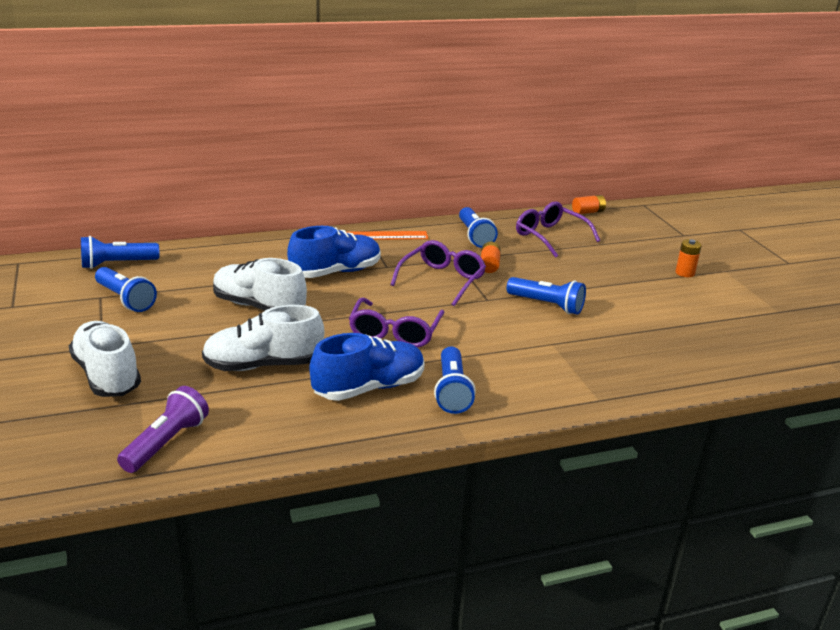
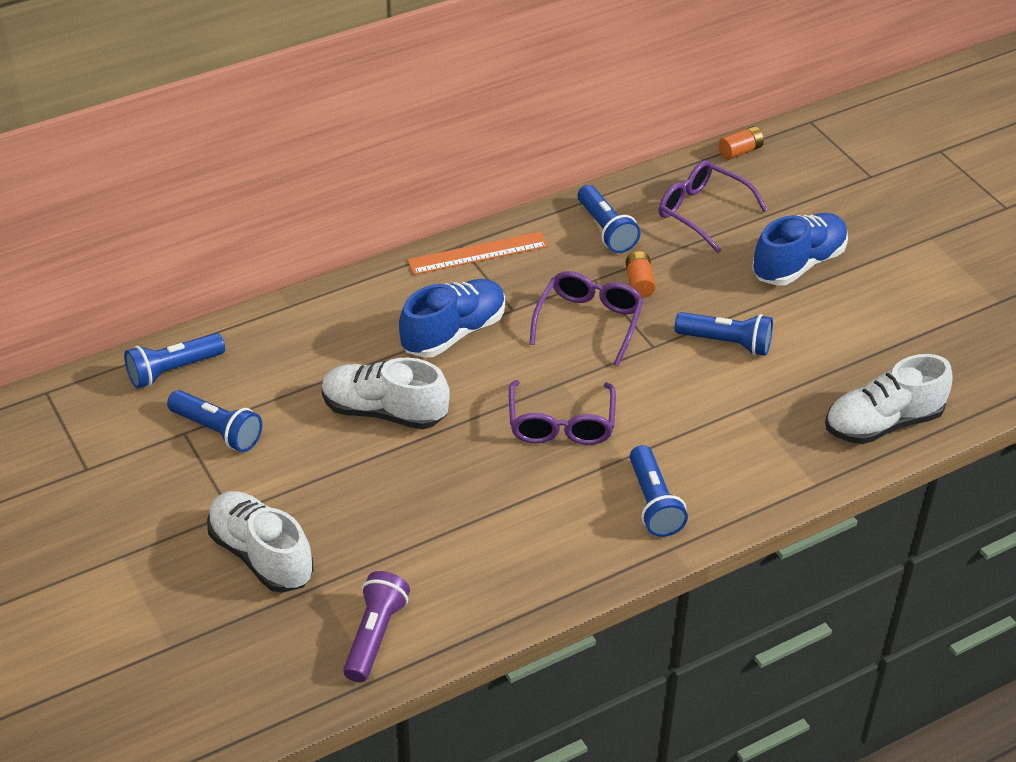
camera: 10 degrees left, 15 degrees up
(263, 365) = (430, 505): white shoe -> white shoe (882, 423)
(369, 388) = (561, 516): blue shoe -> blue shoe (798, 264)
(685, 273) = (881, 252): orange battery -> none

